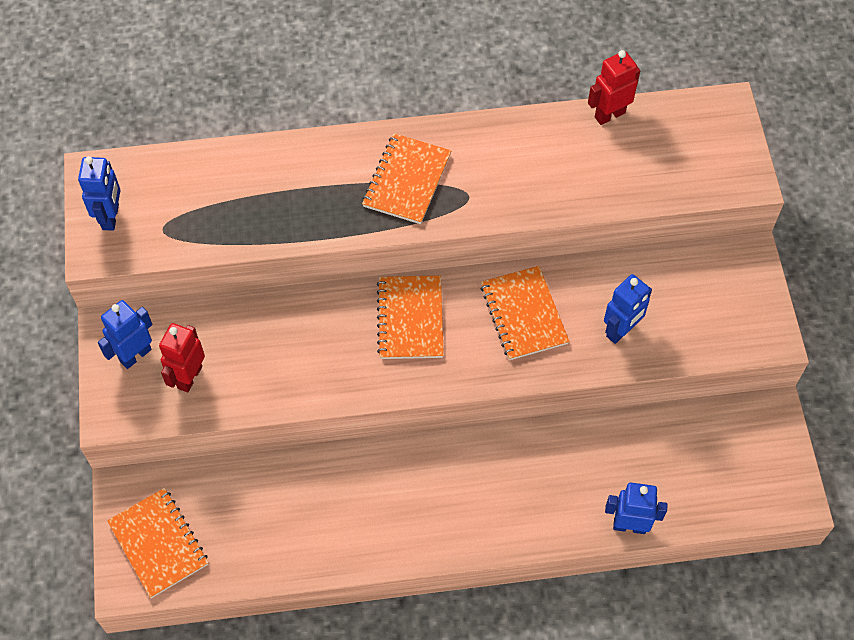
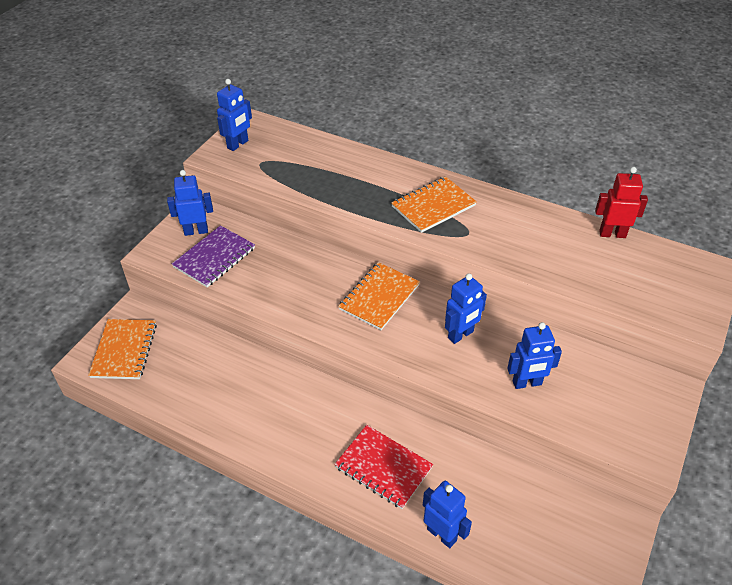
camera: 35 degrees right, 15 degrees down
(189, 377) = (214, 258): red robot -> purple notebook
(524, 314) = (461, 335): orange notebook -> blue robot
(531, 496) = (383, 467): none -> red notebook

